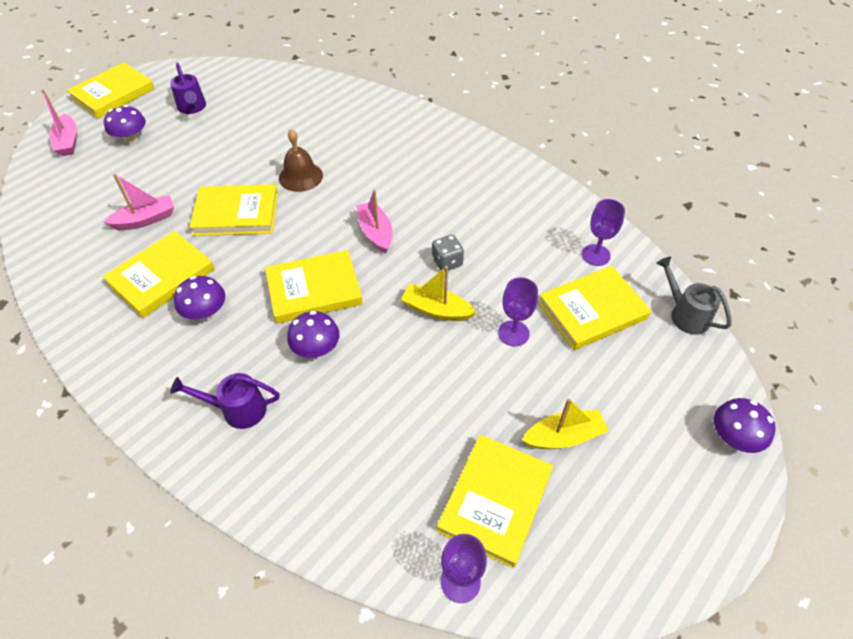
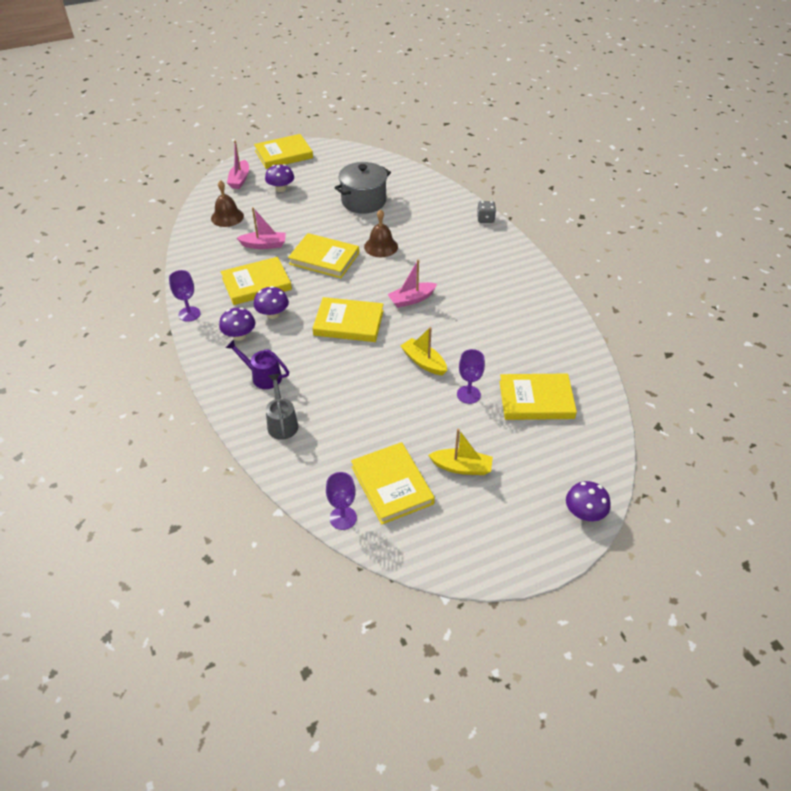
camera: 25 degrees right, 5 degrees down
(74, 196) = (227, 217): none -> brown bell
(192, 108) = (332, 178): purple watering can -> none
(248, 126) = (363, 201): none -> grey pot
(316, 348) = (330, 358): purple mushroom -> purple mushroom (239, 335)
(375, 232) = (411, 299): pink boat -> pink boat turned 120 degrees counterclockwise
(447, 262) = (450, 334): grey dice -> grey dice (485, 219)
(495, 501) = (392, 485): yellow book -> yellow book turned 75 degrees counterclockwise
(596, 255) = (565, 365): purple goblet -> purple goblet (189, 314)
(684, 314) = (606, 425): grey watering can -> grey watering can (282, 423)

